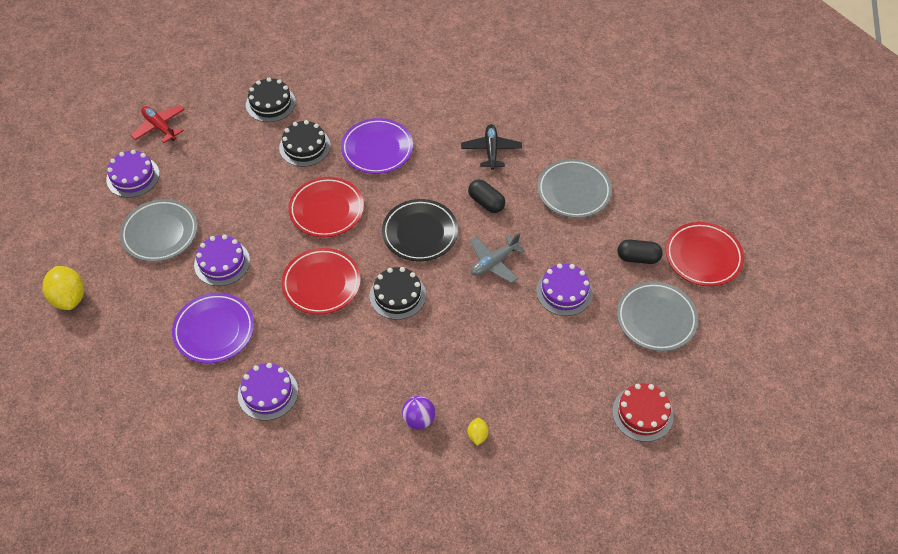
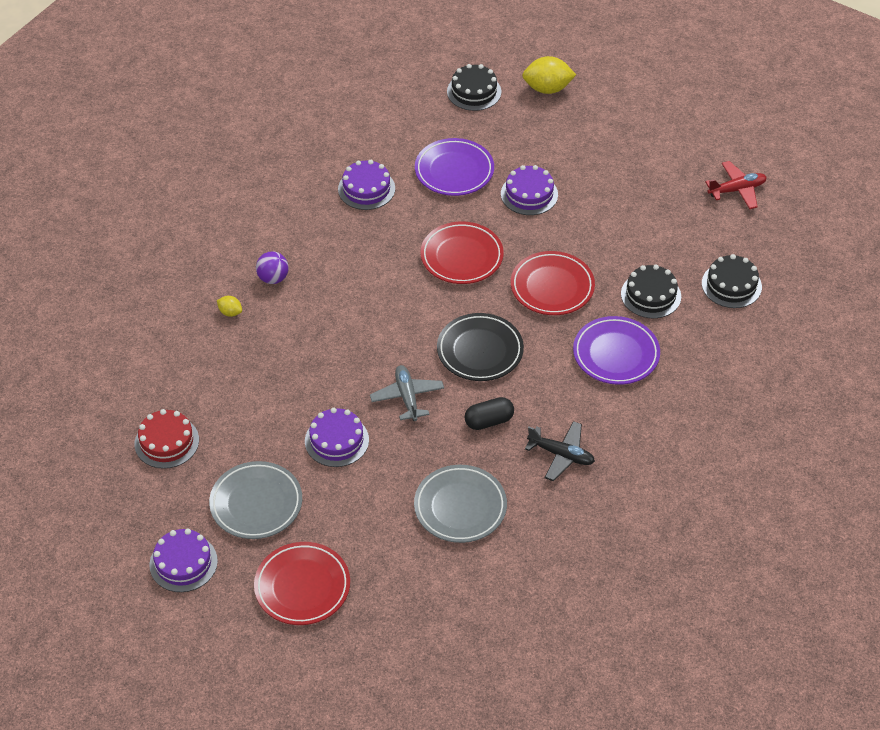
camera: 115 degrees right, 5 degrees down
(133, 177) = (675, 156): purple cake -> purple cake (183, 563)
(160, 233) = (590, 160): grey plate -> none
(397, 295) = (414, 308): black cake -> black cake (474, 91)
(638, 258) = (338, 524): black capsule -> none

